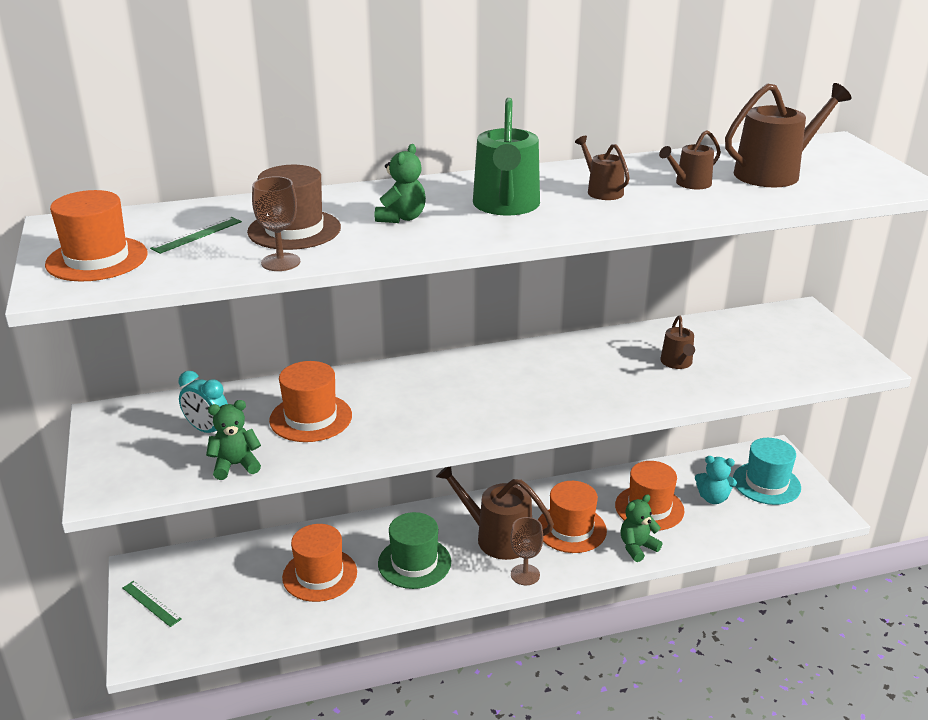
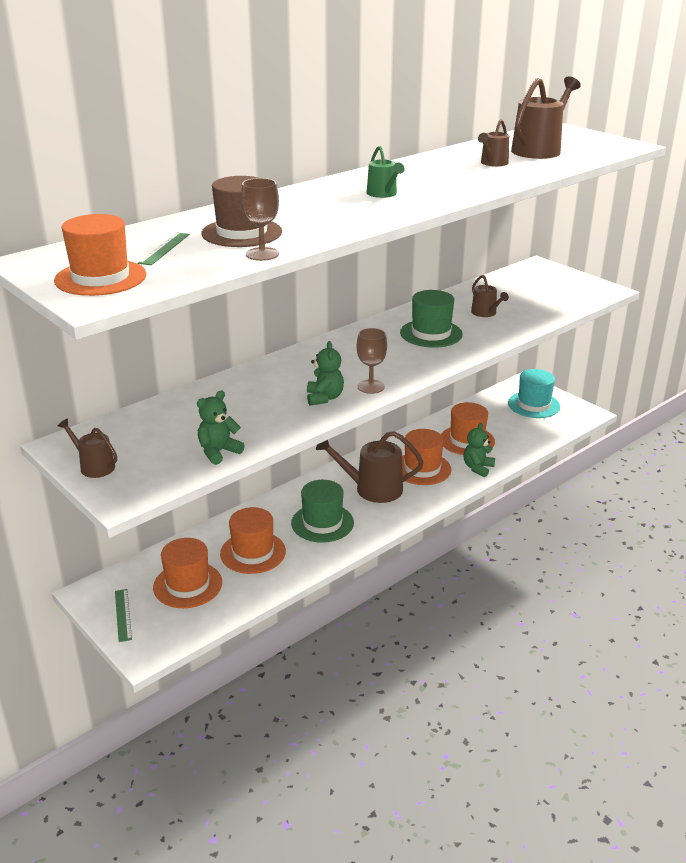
camera: 25 degrees left, 0 degrees up
(151, 603) = (123, 615): green ruler -> green ruler turned 60 degrees clockwise
(208, 430) = (168, 434): turquoise clock -> none
(311, 418) = (247, 406): orange hat -> orange hat (187, 585)
(402, 218) = (316, 213): green teddy bear -> green teddy bear (324, 398)
(506, 206) = (383, 194): green watering can -> green watering can, size x0.55
(525, 575) = (412, 507): brown goblet -> brown goblet (371, 387)
(587, 375) = (431, 333): none -> green hat
(602, 191) = (439, 176): brown watering can -> brown watering can (94, 466)
(713, 498) = (505, 423): turquoise teddy bear -> none

